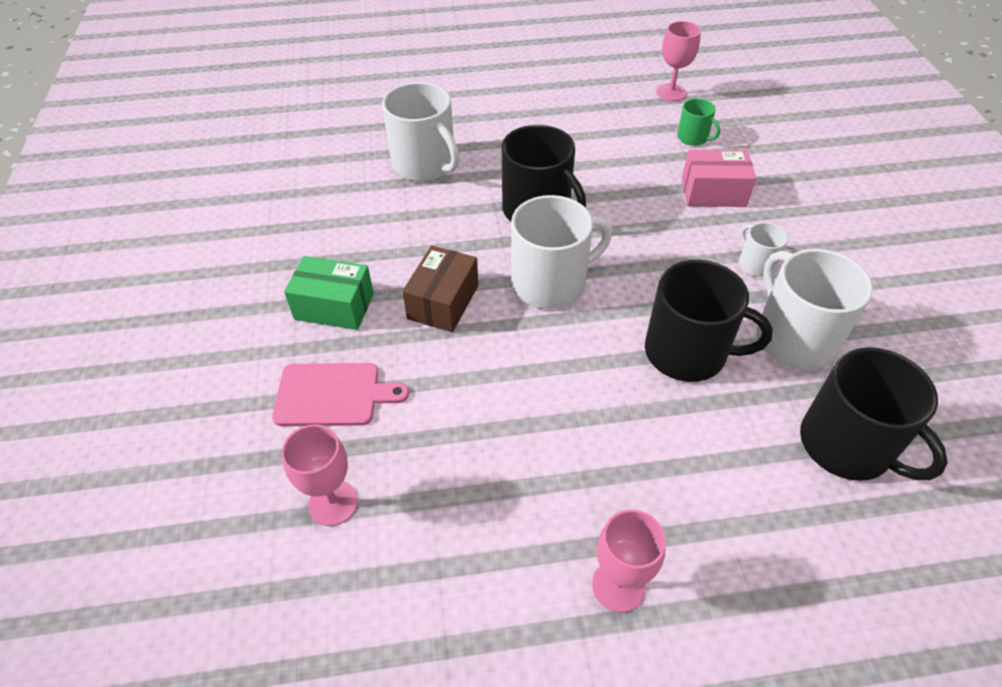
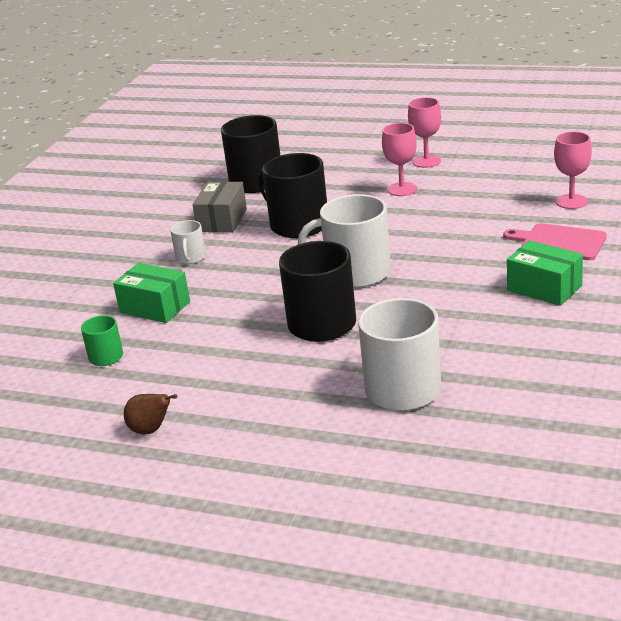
camera: 150 degrees left, 20 degrees down
(443, 302) = (451, 276): brown box -> none
(587, 95) = (151, 430): none -> brown pear
(671, 92) = (58, 411): pink goblet -> pink goblet (402, 189)
(713, 192) = (155, 307): pink box -> green box
(794, 338) = (222, 220): white mug -> grey box

